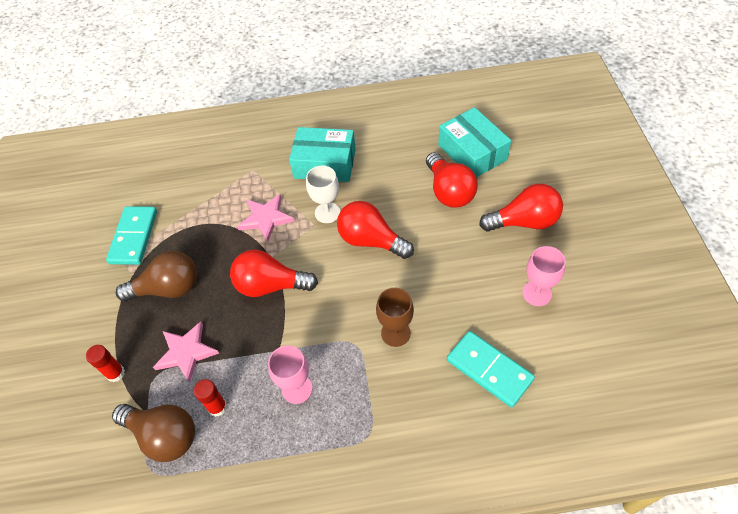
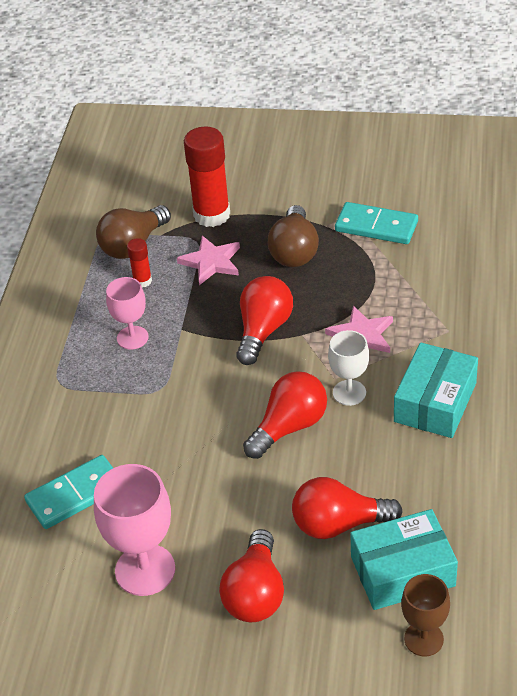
camera: 105 degrees right, 10 degrees down
(115, 373) = (212, 215): red glue stick -> red glue stick, size x2.05
(395, 333) = (156, 425): brown goblet -> brown goblet (423, 639)
(536, 293) = (145, 570): pink goblet -> pink goblet, size x1.63

